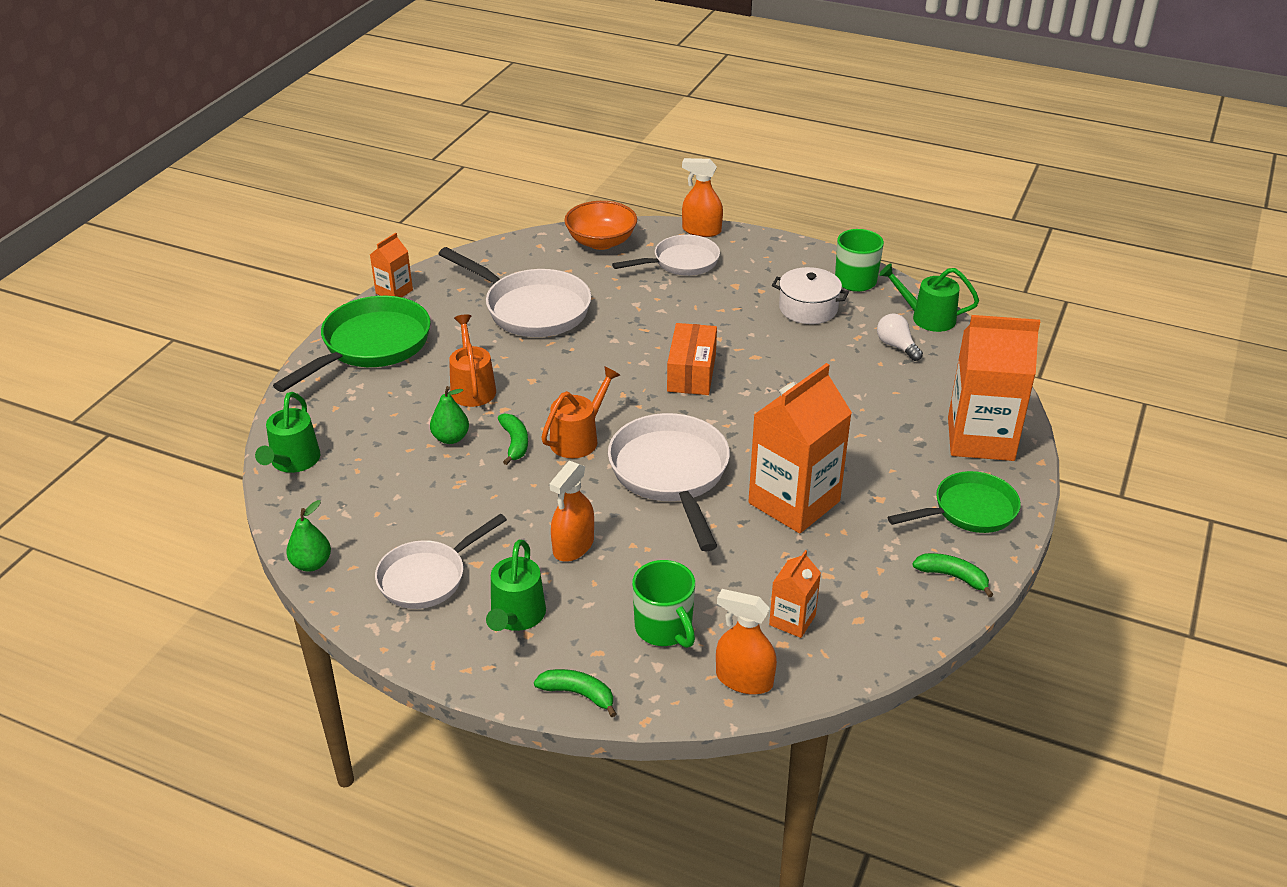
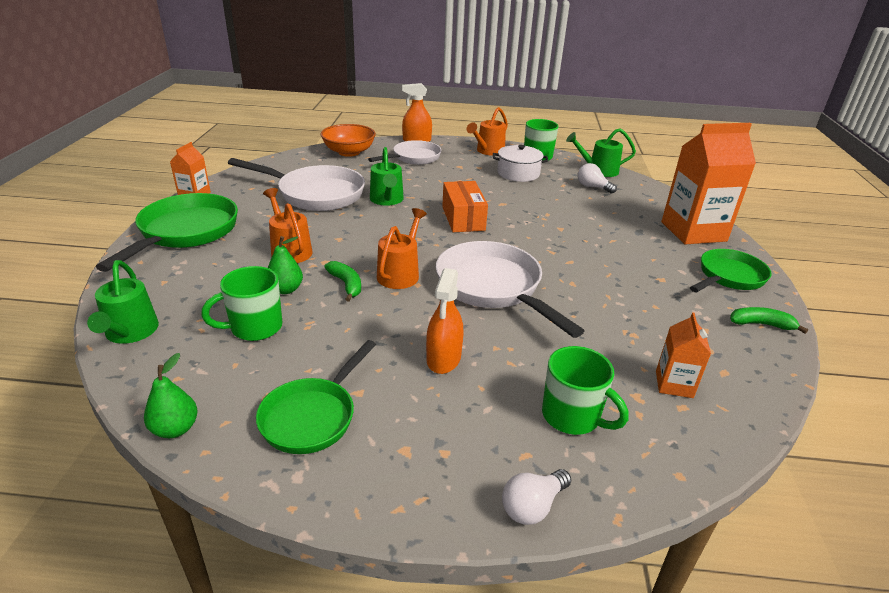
camera: 20 degrees left, 5 degrees down
(406, 477) = (254, 327): none -> green mug
(428, 577) = (312, 416): white pan -> green pan
(516, 617) = (424, 437): green watering can -> green watering can (387, 200)
(578, 694) = (532, 506): green banana -> white light bulb
(744, 679) = (677, 449): orange spray bottle -> none
(790, 262) = (488, 151): none -> orange watering can
(794, 502) = (602, 292): orange carton -> none

